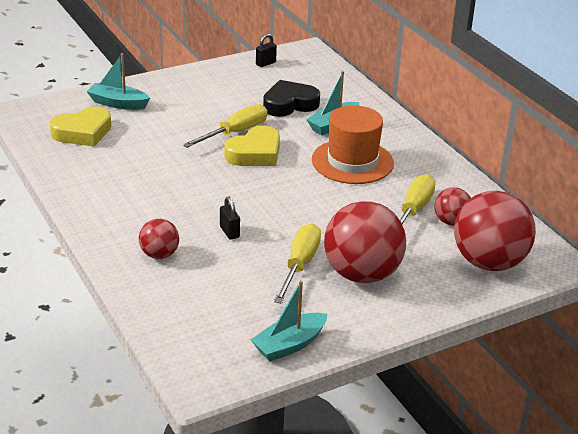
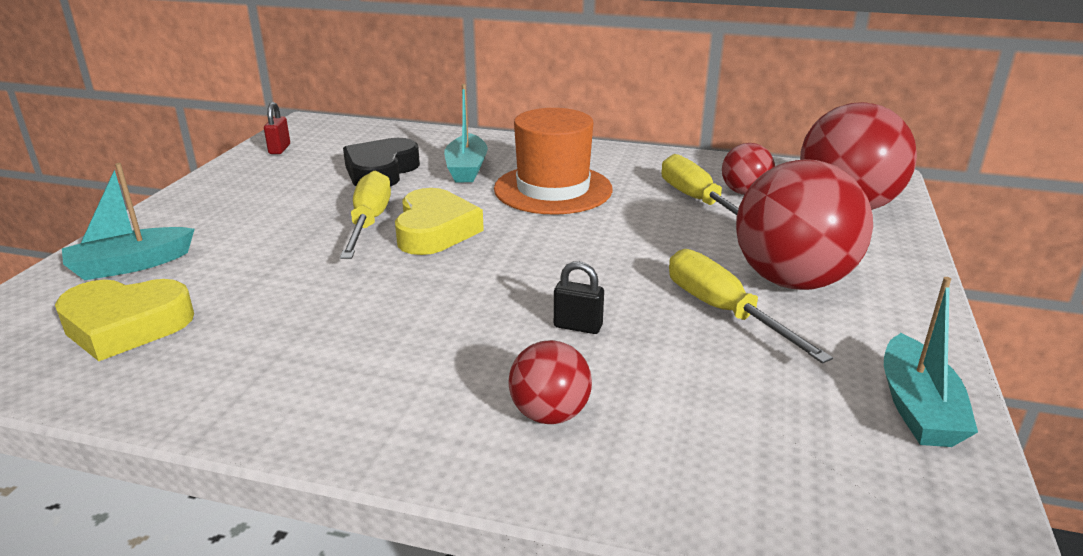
camera: 45 degrees left, 5 degrees down
(83, 132) = (125, 326): yellow heart -> yellow heart turned 75 degrees clockwise
(265, 63) = (279, 149): black padlock -> red padlock

